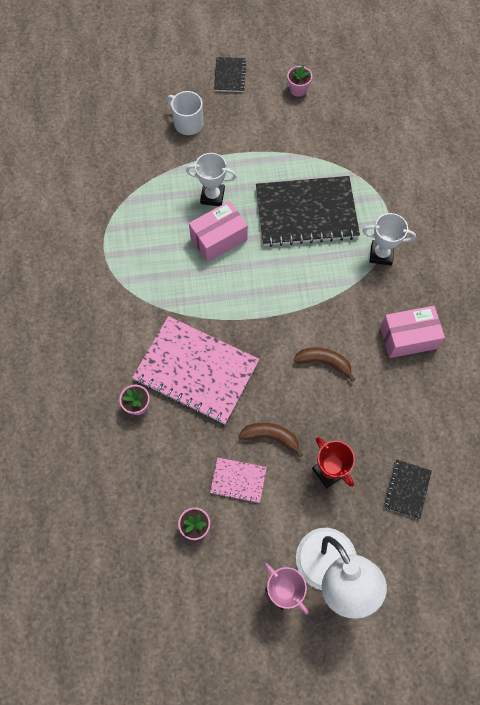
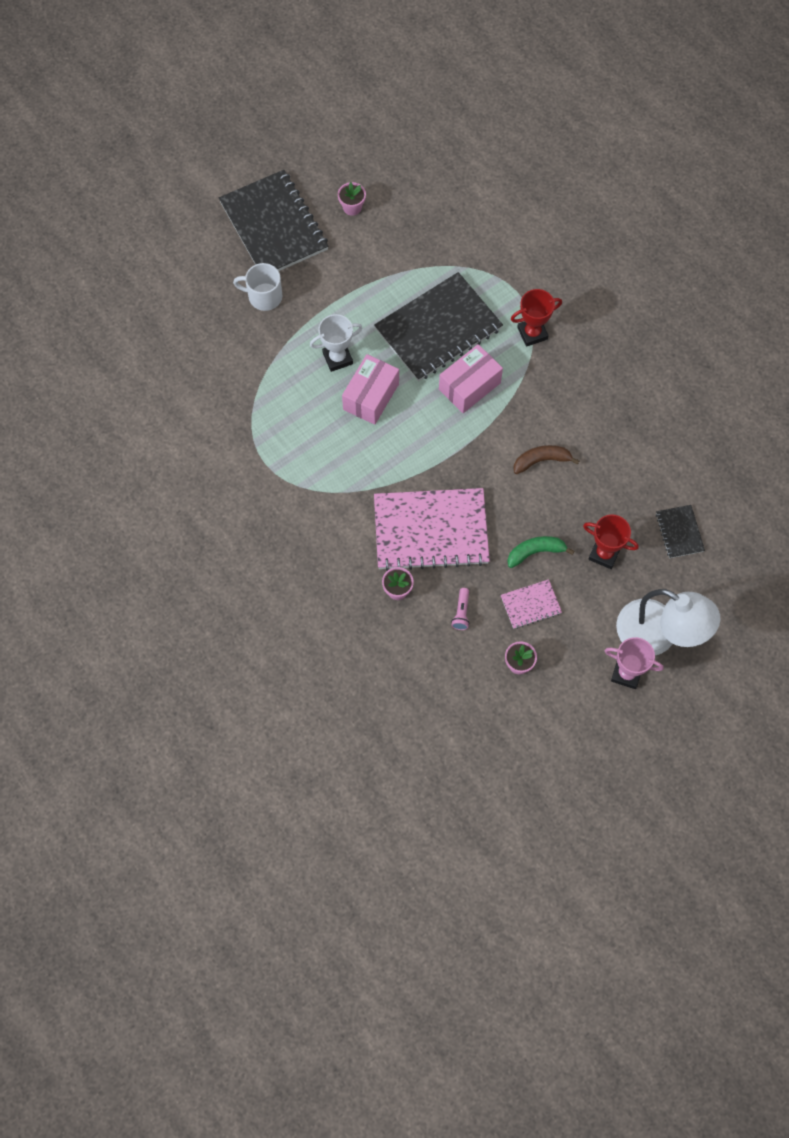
camera: 30 degrees left, 0 degrees up
(176, 454) = (461, 612): none -> pink flashlight
(229, 75) = (274, 226): black notebook -> black notebook, size x2.17
(271, 437) = (535, 552): brown banana -> green banana
(381, 254) = (532, 333): white trophy -> red trophy
(408, 337) = (602, 398): pink box -> pink box (469, 386)

